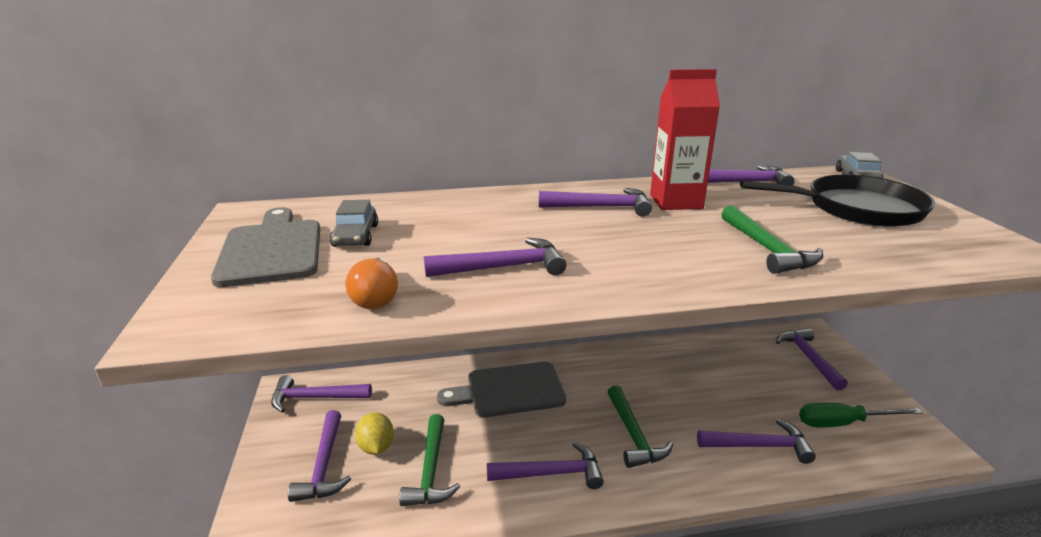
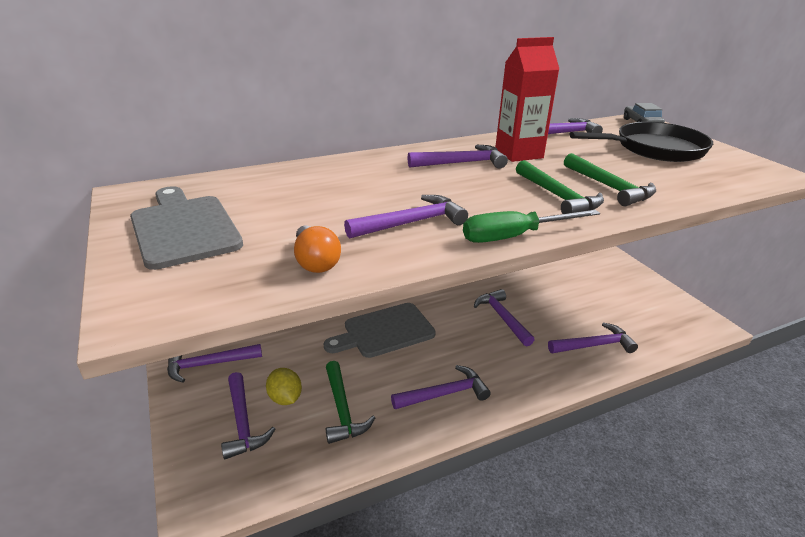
camera: 15 degrees left, 5 degrees up
(356, 236) = (259, 207): grey car -> none
(633, 435) = (498, 352): green hammer -> green hammer (557, 196)
(809, 358) = (608, 272): purple hammer -> purple hammer (502, 318)
(843, 423) = (646, 318): green screwdriver -> green screwdriver (514, 236)

